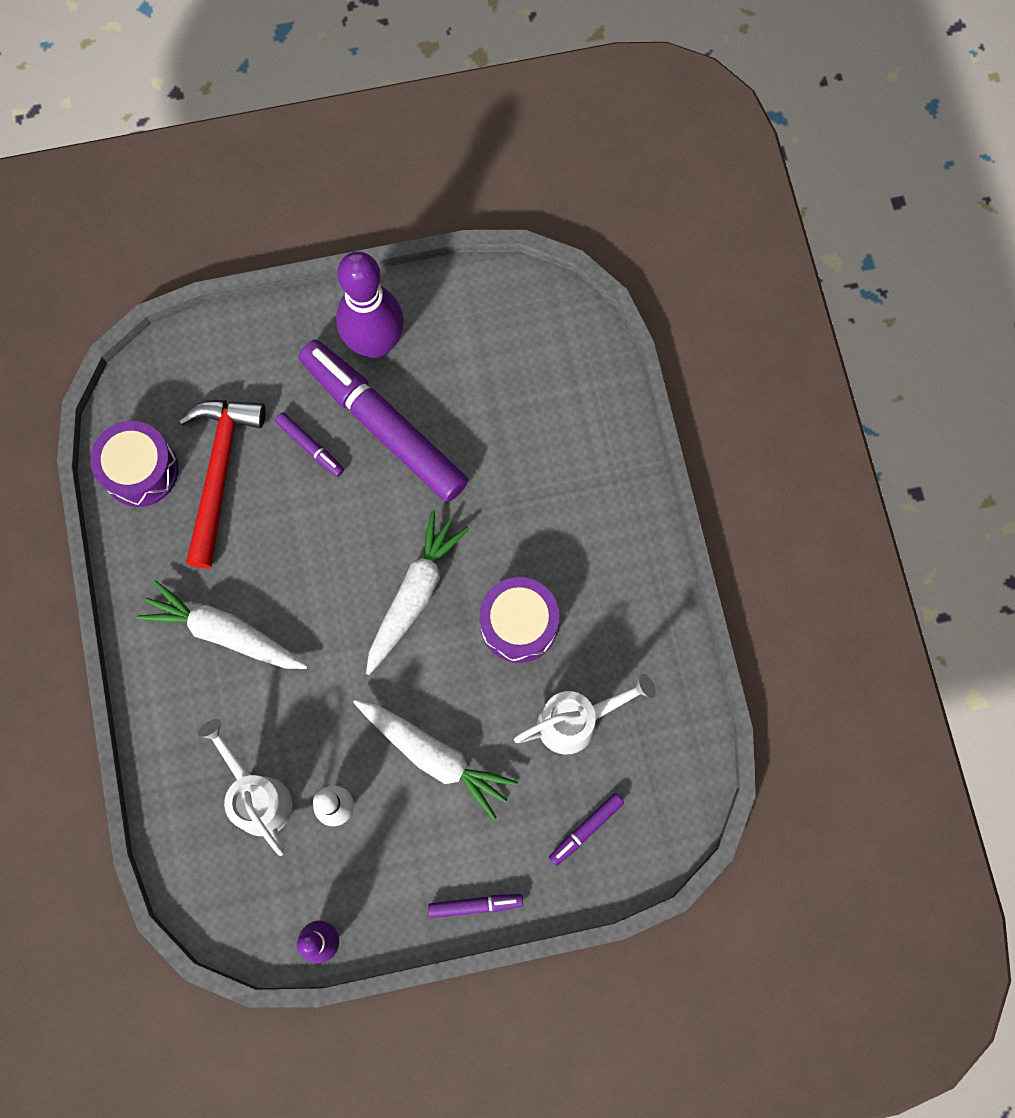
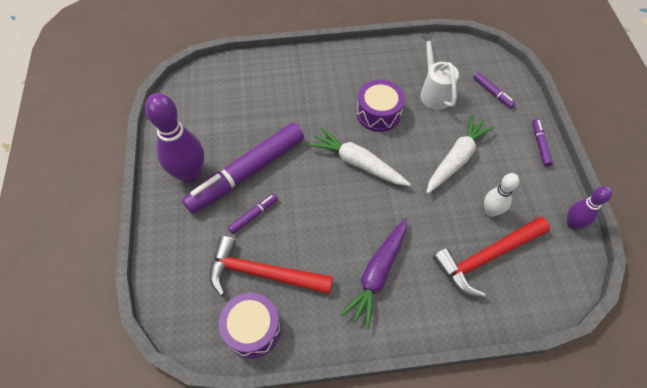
camera: 85 degrees left, 15 degrees down
(225, 633) = (377, 274): white carrot -> purple carrot
(257, 795) = (486, 257): white watering can -> red hammer

